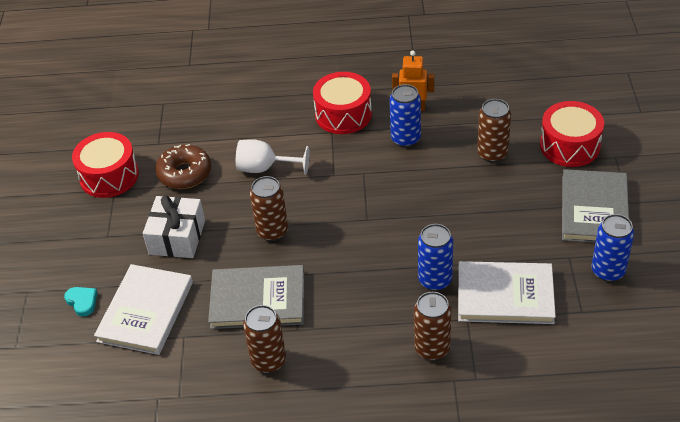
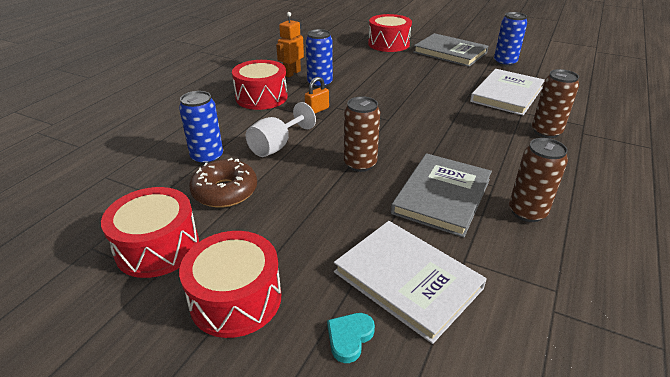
camera: 65 degrees left, 10 degrees down
(82, 302) = (349, 338): turquoise heart -> turquoise heart turned 45 degrees counterclockwise
(86, 237) = (236, 299): none -> red drum
(177, 237) = (312, 222): white gift -> none
(347, 163) = (317, 110): none -> orange padlock
(435, 280) = (475, 112): blue can -> blue can (207, 157)
(492, 154) = (370, 63): brown can -> none

